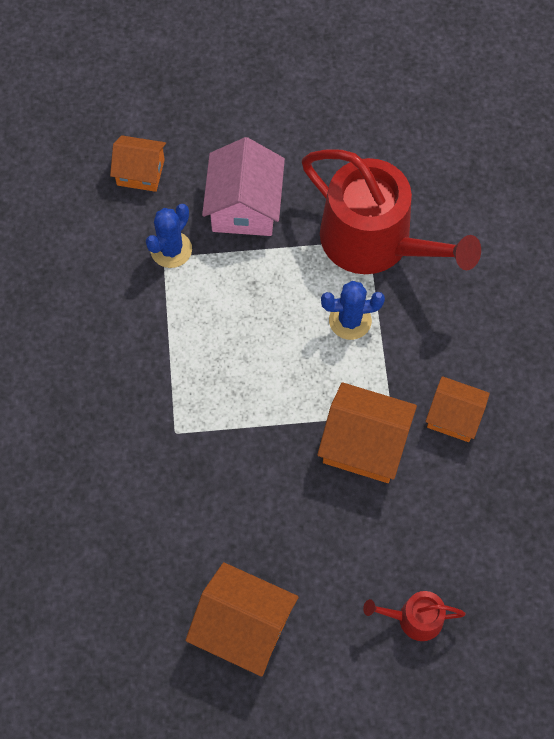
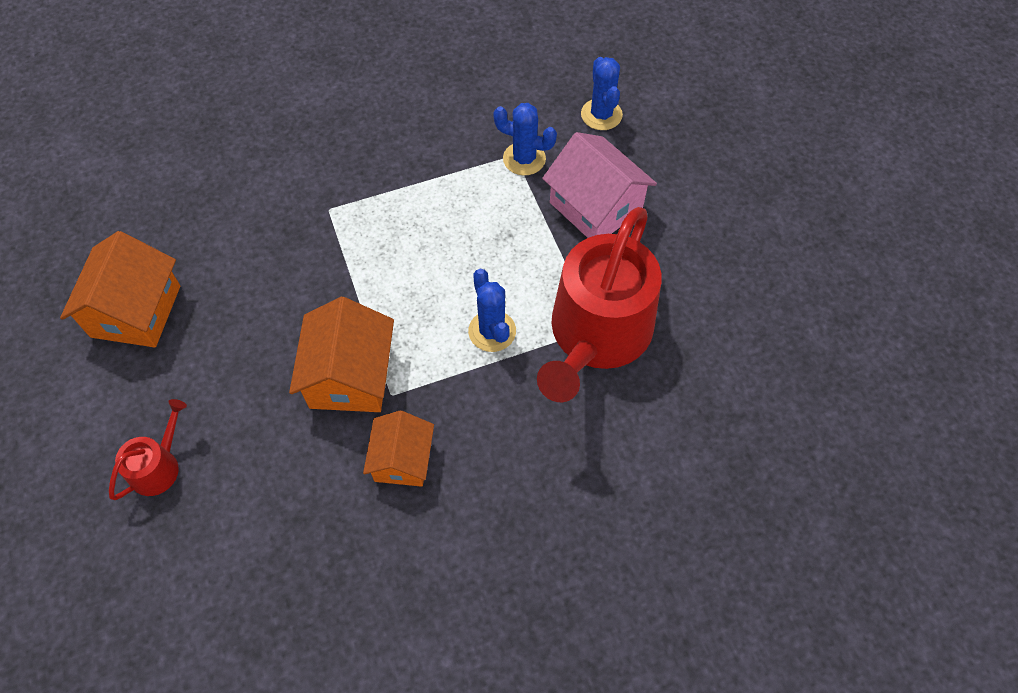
camera: 75 degrees right, 5 degrees down
(140, 172) = (601, 115): orange house -> blue cactus
(244, 206) = (595, 207): pink house -> pink house turned 60 degrees clockwise
(414, 618) = (159, 466): red watering can -> red watering can turned 45 degrees clockwise

